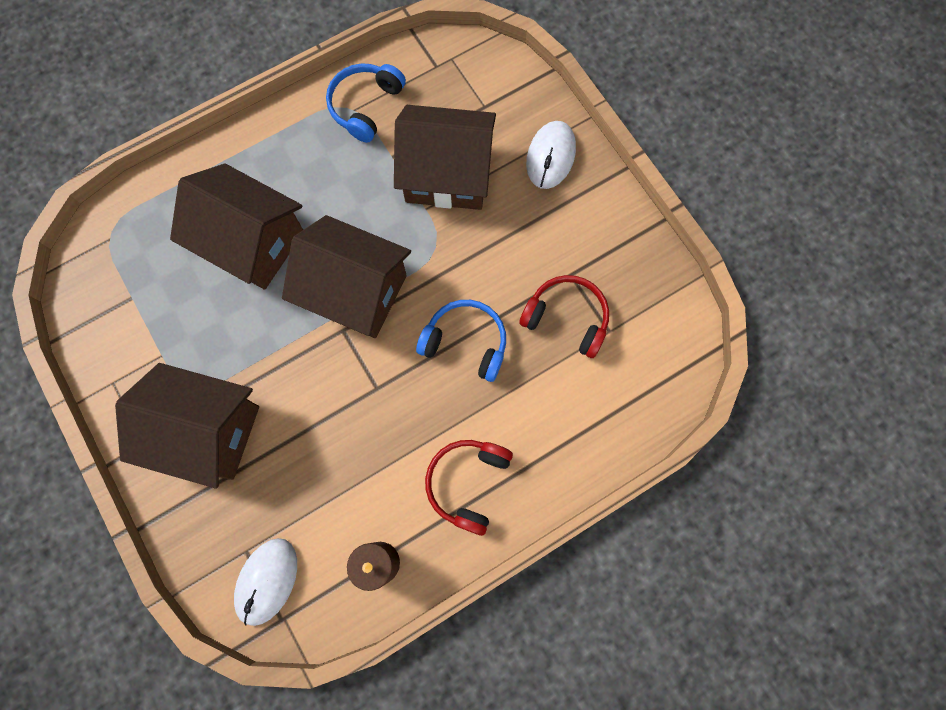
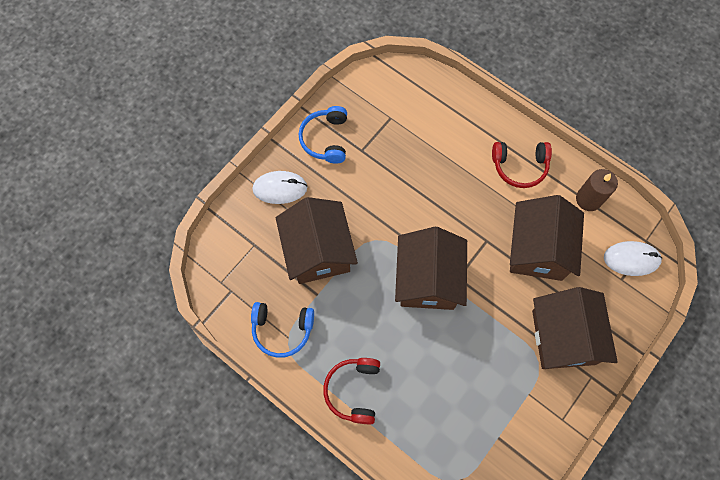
camera: 110 degrees left, 5 degrees down
(252, 242) = (421, 367): brown house -> brown house (538, 249)
(465, 343) = (433, 197): blue headphones -> blue headphones (326, 139)
(566, 318) = (392, 144): red headphones -> red headphones (354, 390)

